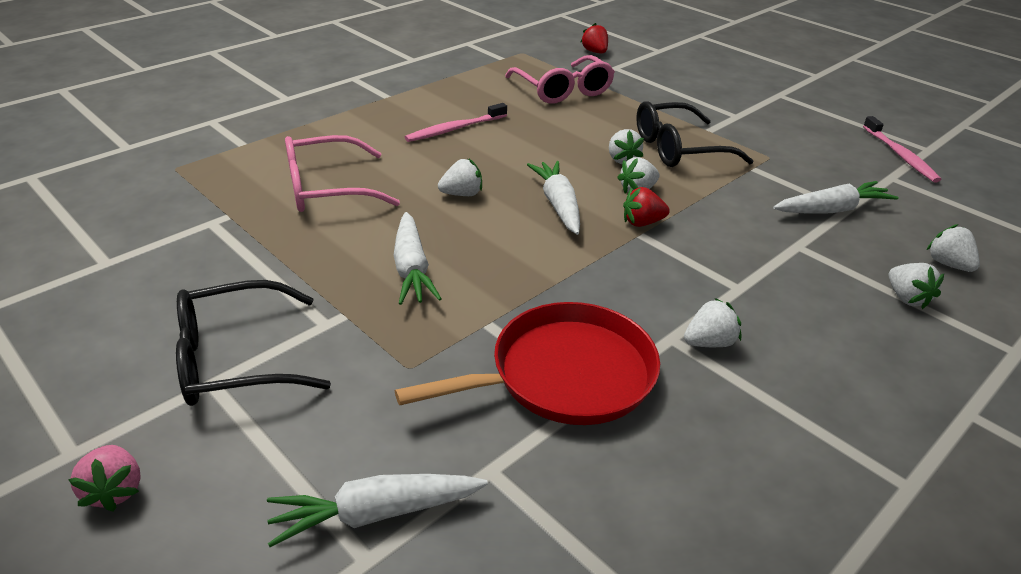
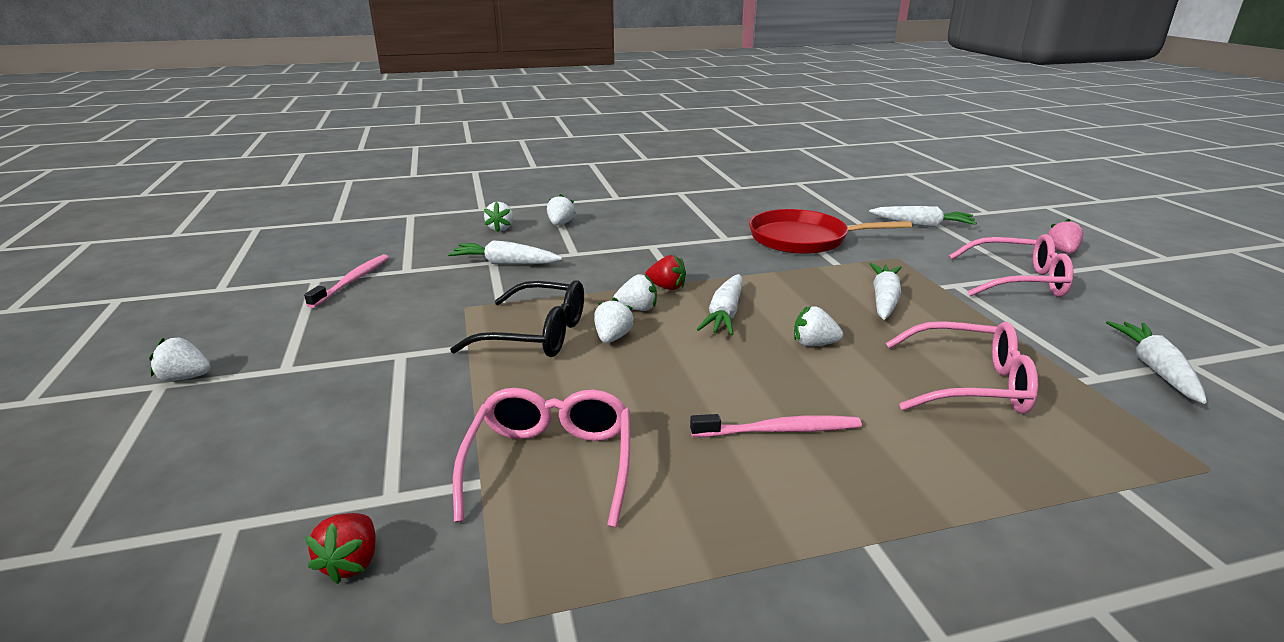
camera: 150 degrees left, 10 degrees down
(148, 244) = (1155, 369): none -> white carrot
(235, 359) = (1018, 281): black glasses -> pink glasses
(709, 342) = (706, 233): white strawberry -> white strawberry (185, 378)

